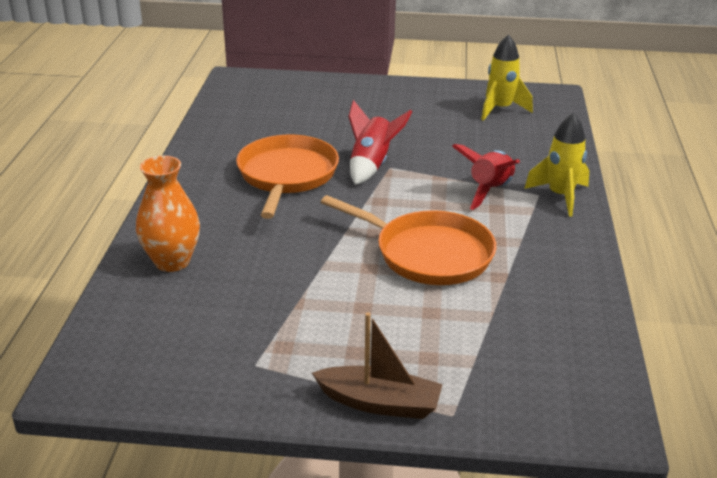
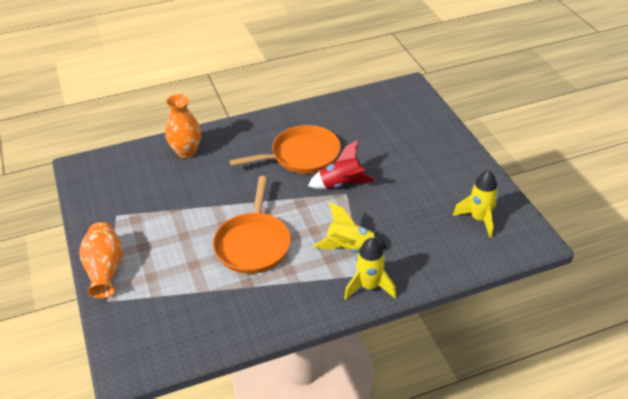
camera: 65 degrees right, 10 degrees up
(380, 403) = (105, 270): brown boat -> orange vase
(490, 191) = (349, 249): red rocket -> yellow rocket

